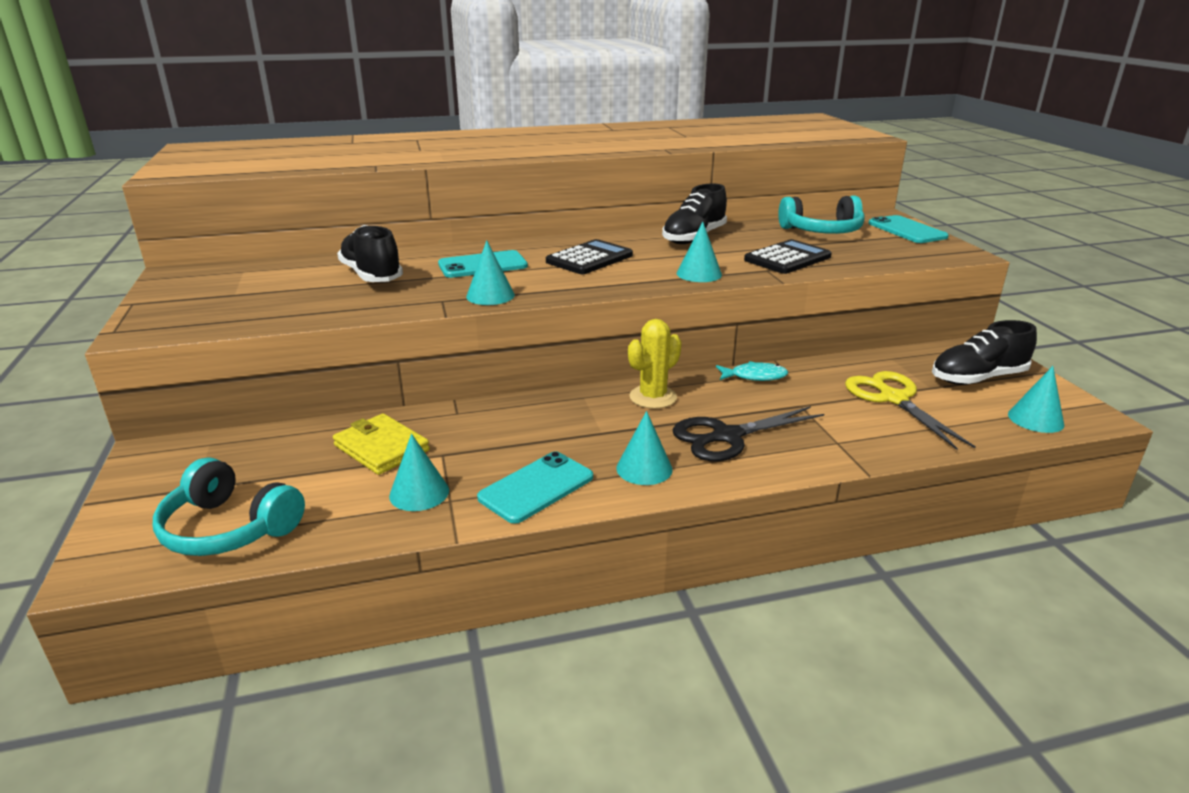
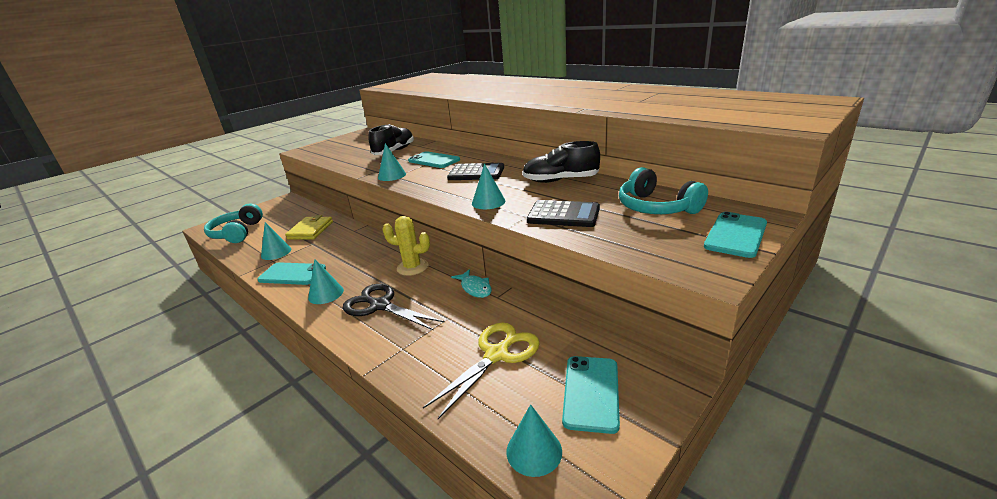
camera: 60 degrees right, 0 degrees up
(977, 378) = (591, 393): black shoe -> turquoise phone

